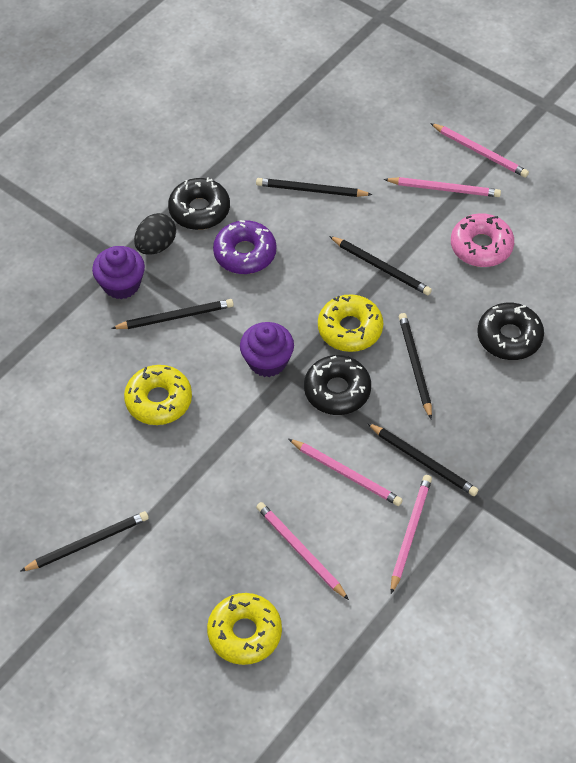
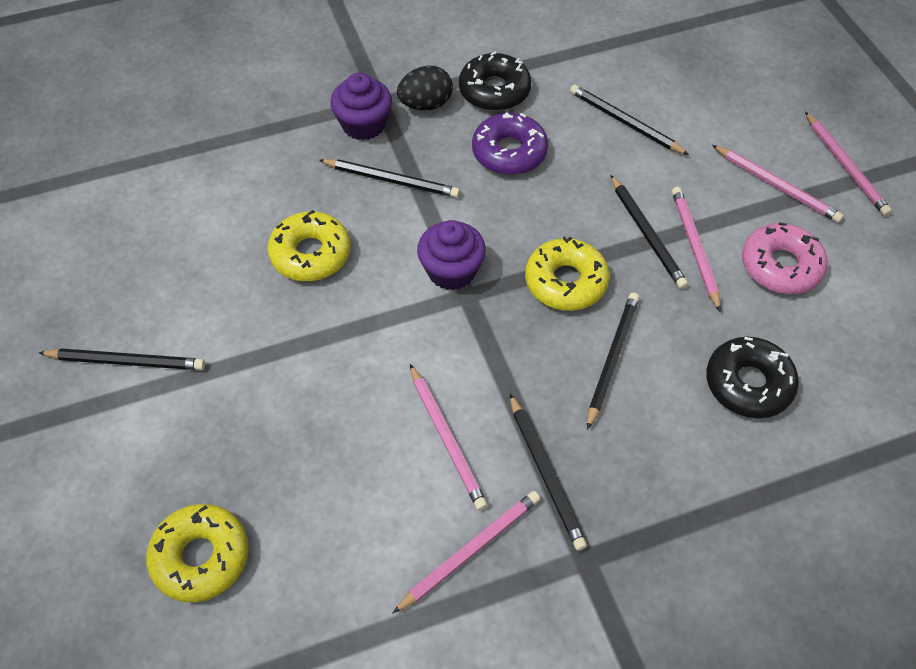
camera: 30 degrees right, 0 degrees up
(300, 551) = (331, 498): pink pencil -> pink pencil (694, 248)
(337, 390) = (504, 341): black donut -> none

